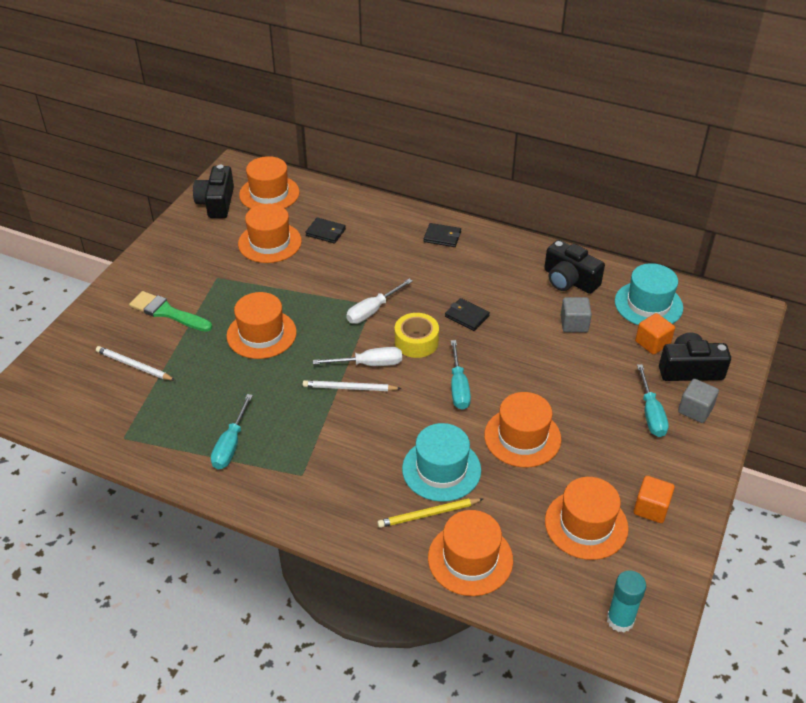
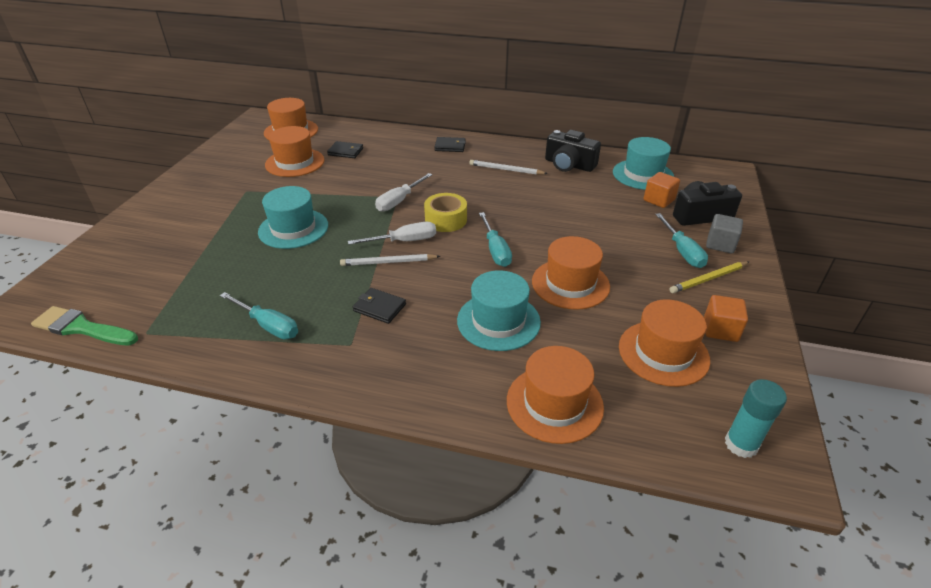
camera: 10 degrees left, 5 degrees down
(134, 366) = (160, 267): white pencil -> white pencil (506, 170)
(167, 312) = (197, 221): green brush -> green brush (82, 328)
(216, 203) = (243, 140): black camera -> none
(231, 445) = (268, 325): turquoise screwdriver -> turquoise screwdriver turned 60 degrees counterclockwise
(261, 334) = (293, 228): orange hat -> turquoise hat
(428, 514) = (496, 365): yellow pencil -> yellow pencil (708, 279)
(466, 316) = (487, 197): black wallet -> black wallet (379, 307)
(574, 324) = (585, 193): grey cube -> none

